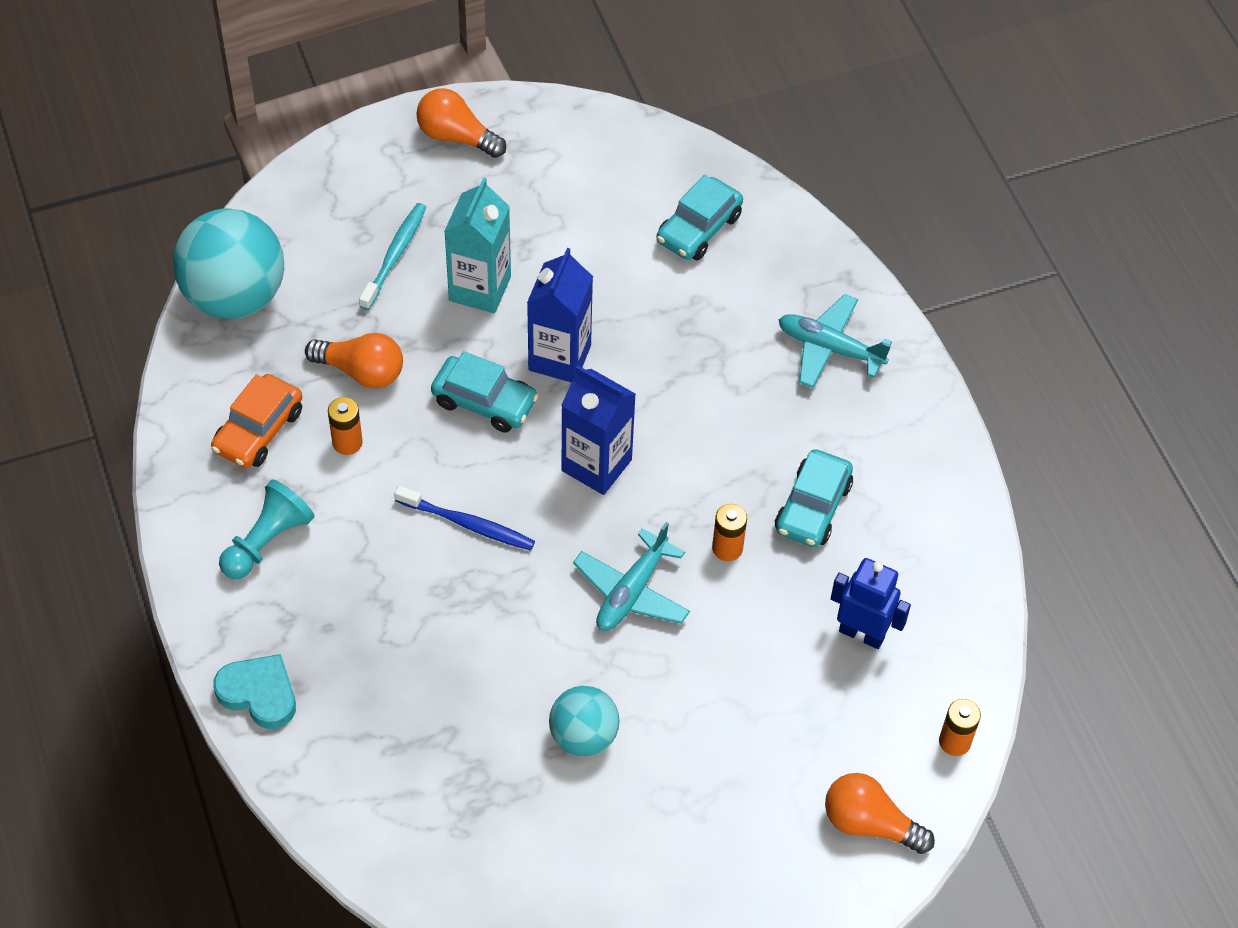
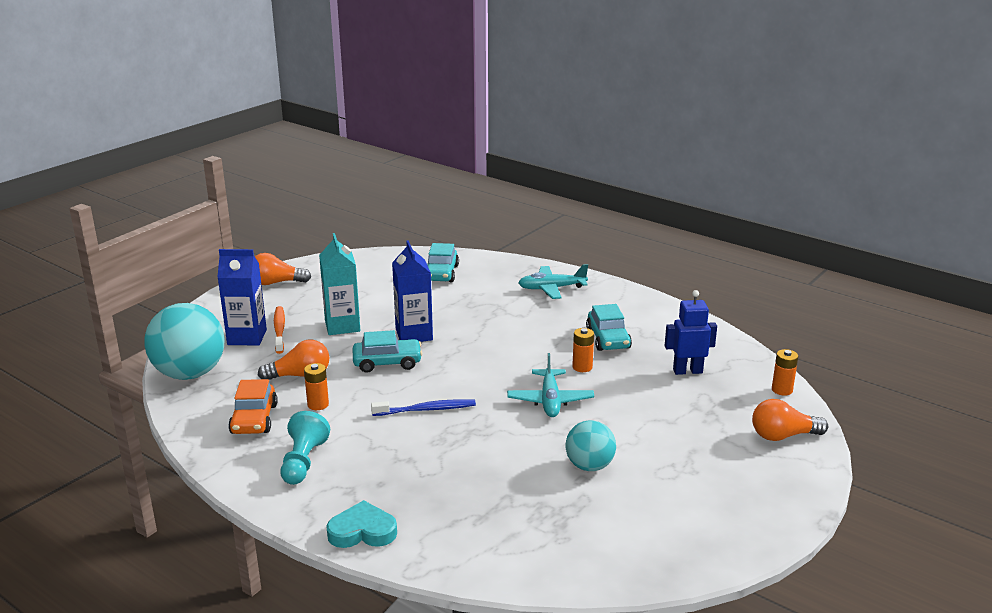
camera: 30 degrees left, 30 degrees down
(394, 256) = (279, 330): turquoise toothbrush -> orange toothbrush
(596, 465) = (477, 363): blue carton -> blue carton (247, 337)

